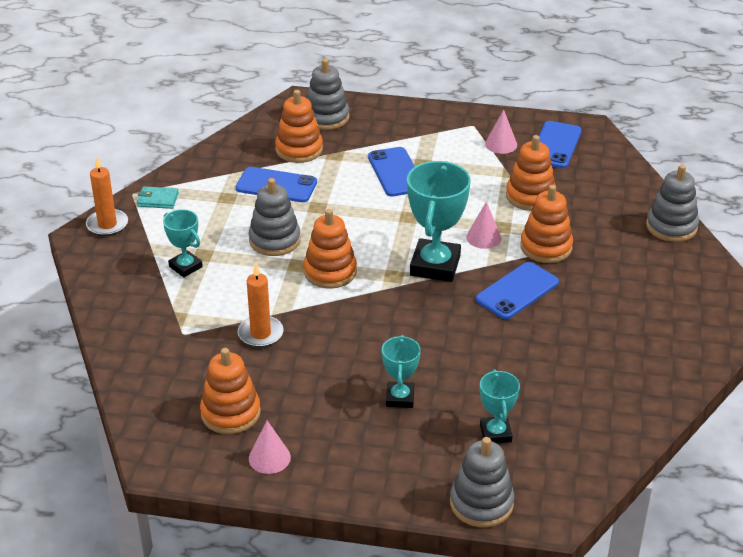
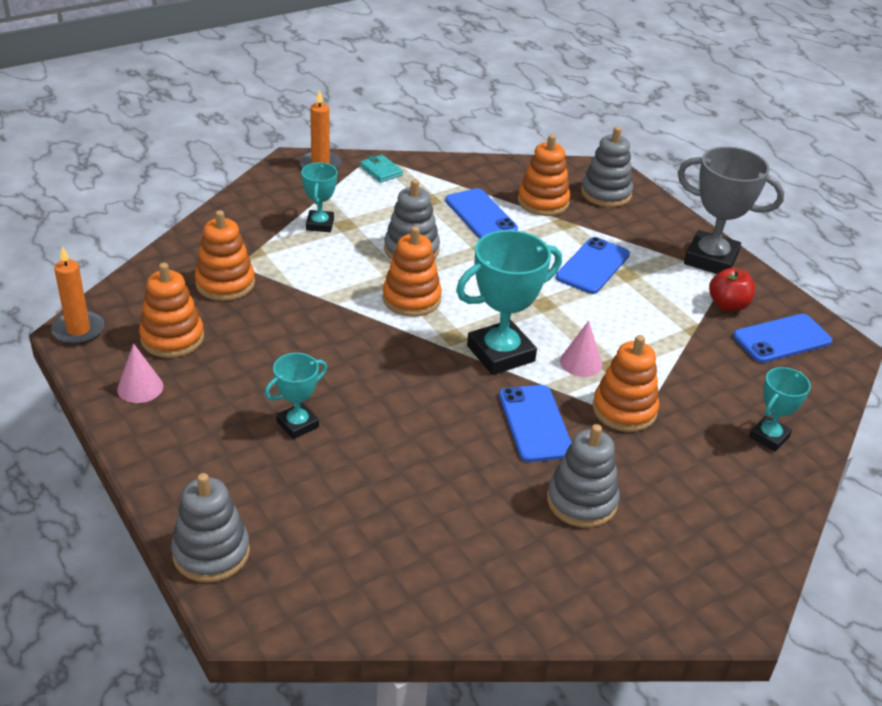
camera: 45 degrees right, 0 degrees up
(260, 334) = (286, 303): orange candle -> orange candle (78, 330)
(450, 121) = (710, 259): none -> grey trophy
(495, 433) = (318, 512): turquoise trophy -> turquoise trophy (769, 437)
(501, 144) = (728, 305): pink cone -> red apple
(517, 291) = (535, 423): blue phone -> blue phone turned 75 degrees clockwise
(530, 196) = (682, 361): orange stacking toy -> orange stacking toy (225, 283)
(671, 226) = (785, 483): grey stacking toy -> grey stacking toy (581, 501)

